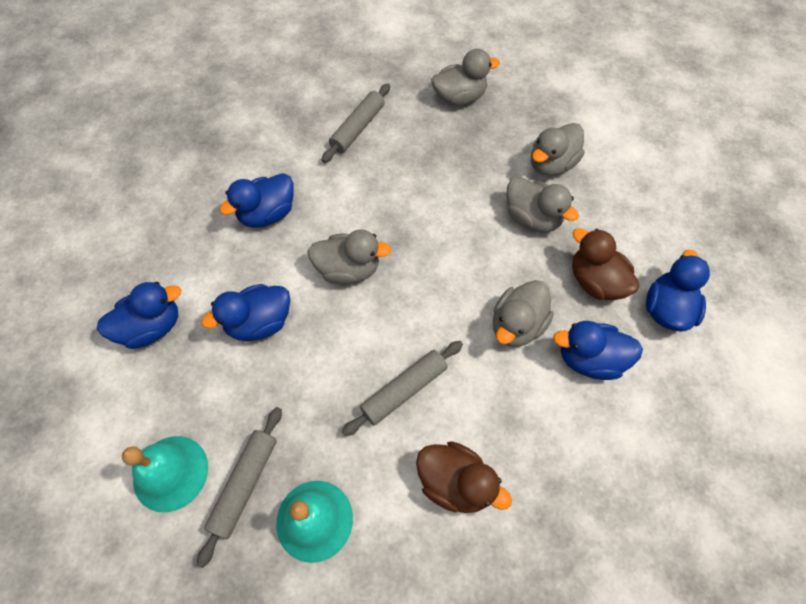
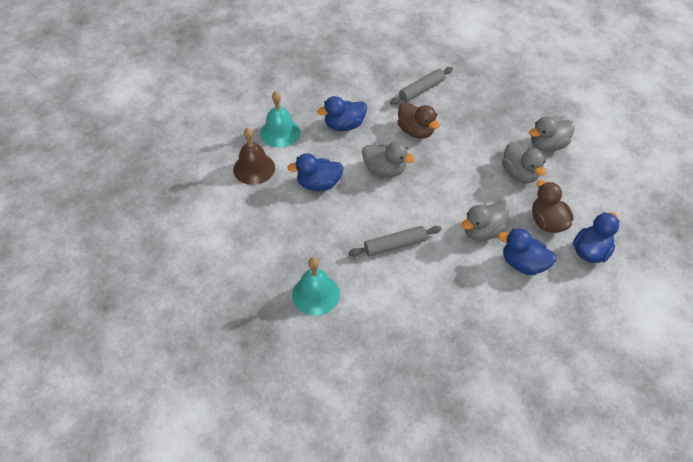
camera: 20 degrees right, 10 degrees down
(152, 327) = (254, 168): blue duck -> brown bell
(170, 473) = (241, 245): turquoise bell -> turquoise bell (280, 132)
(245, 484) = (282, 264): grey rolling pin -> none
(455, 482) = (407, 302): brown duck -> brown duck (415, 131)
(459, 98) = (499, 88): grey duck -> none

